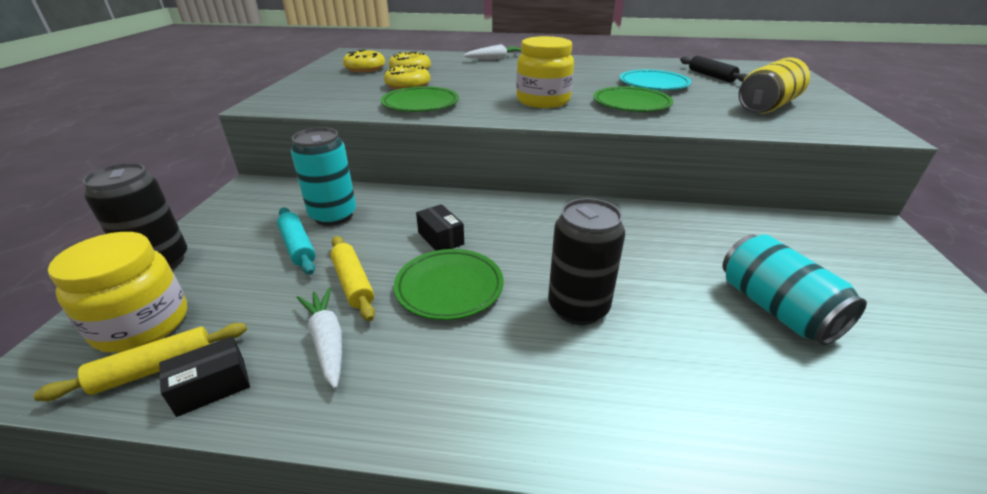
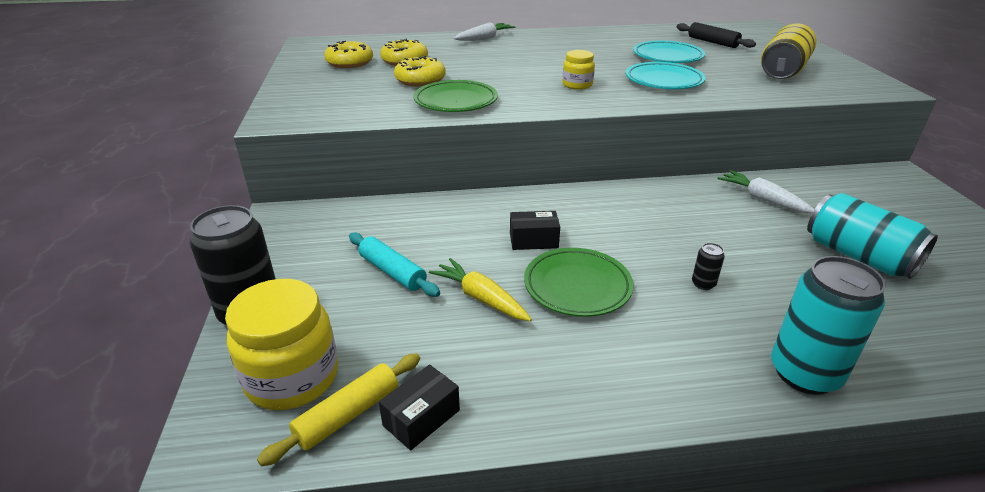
camera: 15 degrees left, 0 degrees up
(327, 341) = (499, 355): white carrot -> white carrot (763, 199)
(333, 215) = (404, 234): turquoise can -> turquoise can (804, 373)
(353, 283) = (481, 298): yellow rolling pin -> yellow carrot
(440, 238) = (533, 240): black box -> black box turned 45 degrees counterclockwise
(543, 101) = (577, 85): yellow jar -> yellow jar, size x0.54
(578, 308) = (703, 284): black can -> black can, size x0.42
(631, 104) = (663, 81): green plate -> turquoise plate

